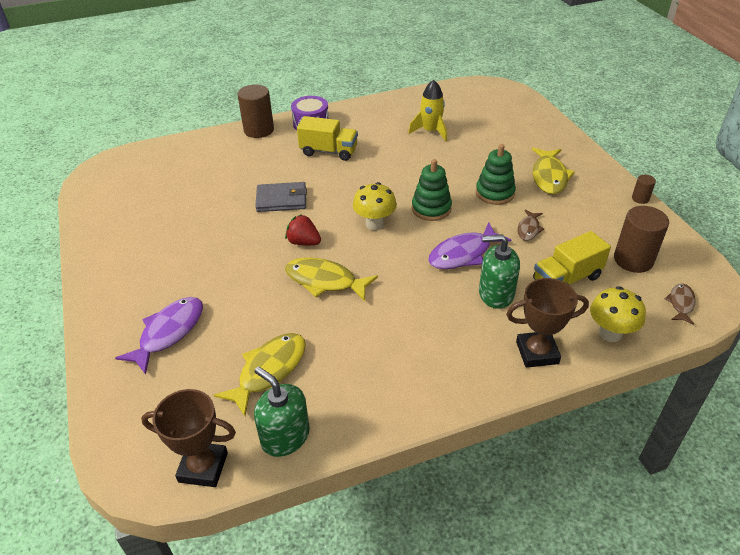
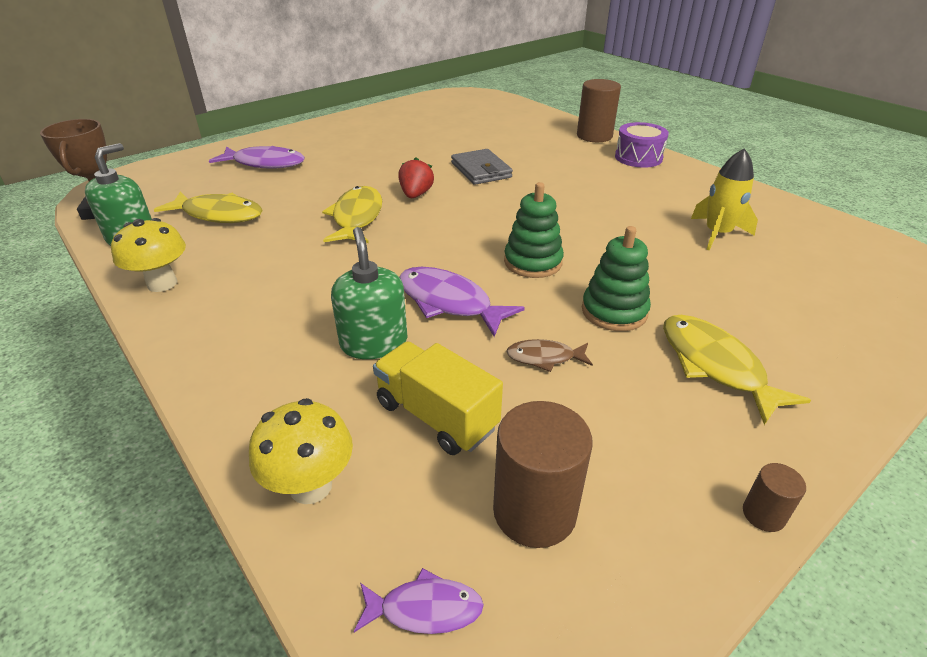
camera: 70 degrees right, 5 degrees down
(329, 151) = (593, 177): yellow truck -> none
(375, 224) = (473, 228): yellow mushroom -> yellow mushroom (162, 283)
(537, 352) = (256, 398): brown trophy -> none
(549, 177) = (715, 366): yellow fish -> yellow fish turned 75 degrees clockwise
(681, 303) = (425, 609): brown fish -> purple fish

